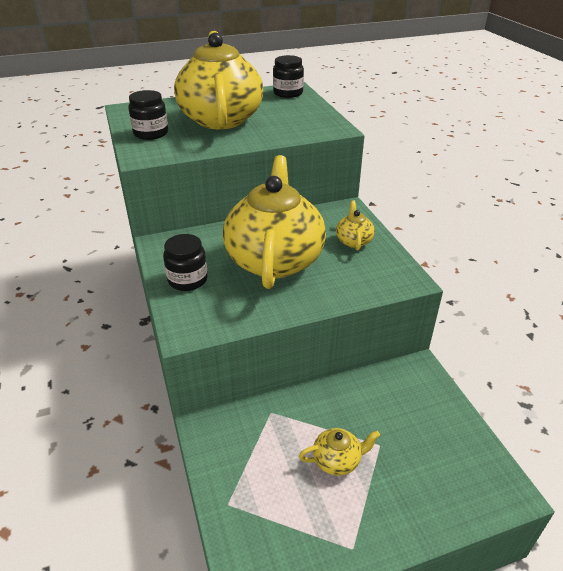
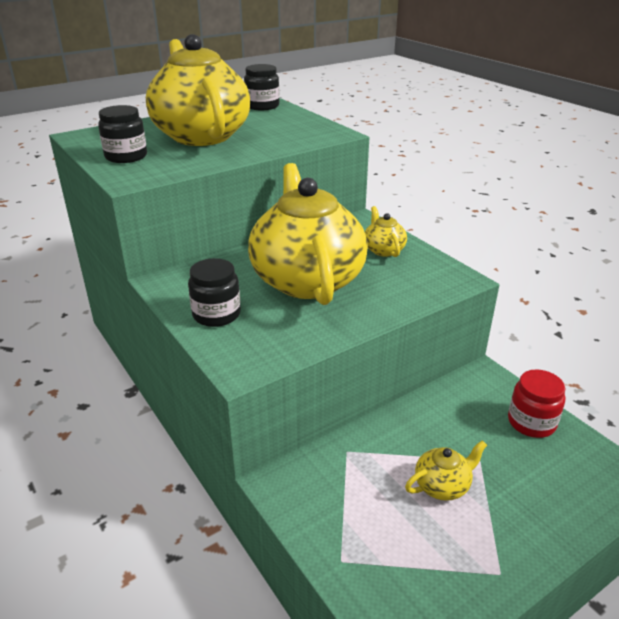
camera: 15 degrees left, 5 degrees down
(442, 420) = (531, 422): none -> red jar

